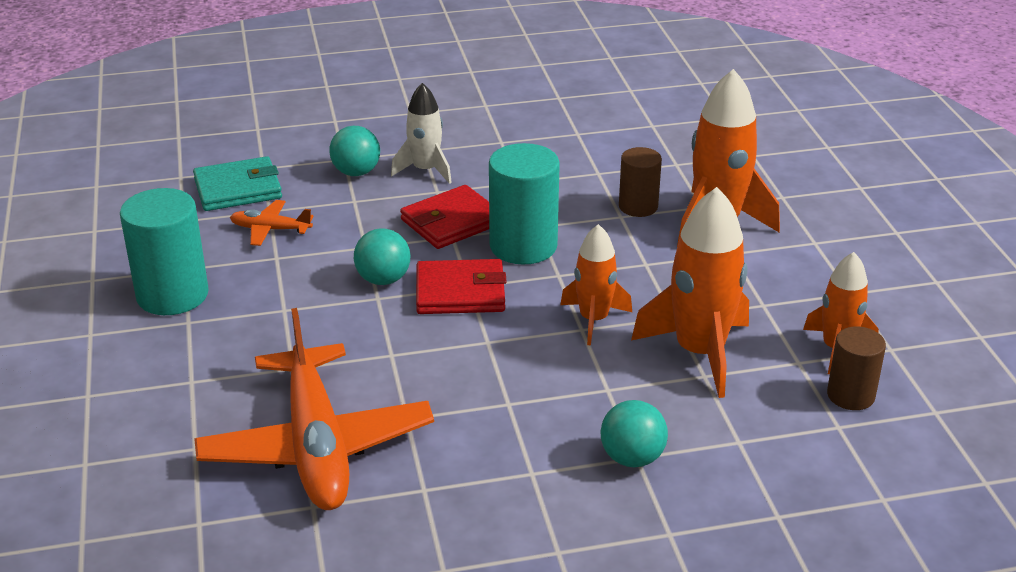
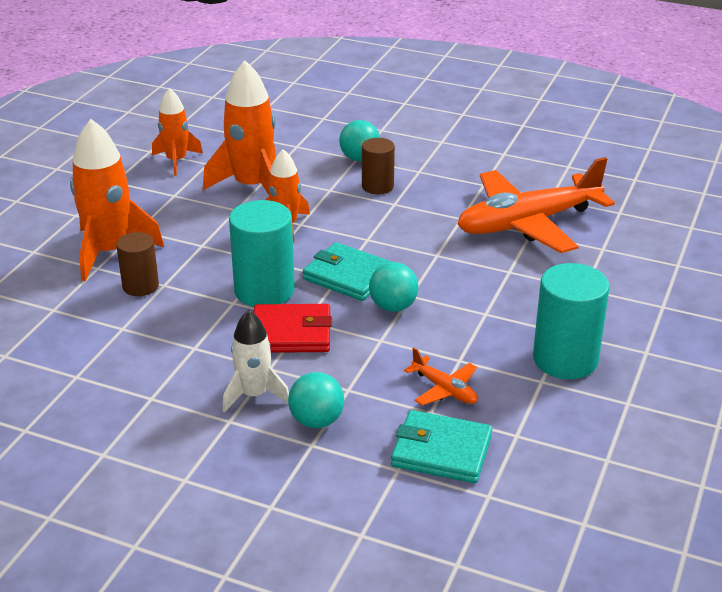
camera: 145 degrees left, 0 degrees up
(316, 446) = (527, 223): orange plane -> orange plane turned 135 degrees counterclockwise
(460, 292) = (348, 276): red wallet -> turquoise wallet
(850, 395) = (209, 141): brown cylinder -> brown cylinder (377, 186)

